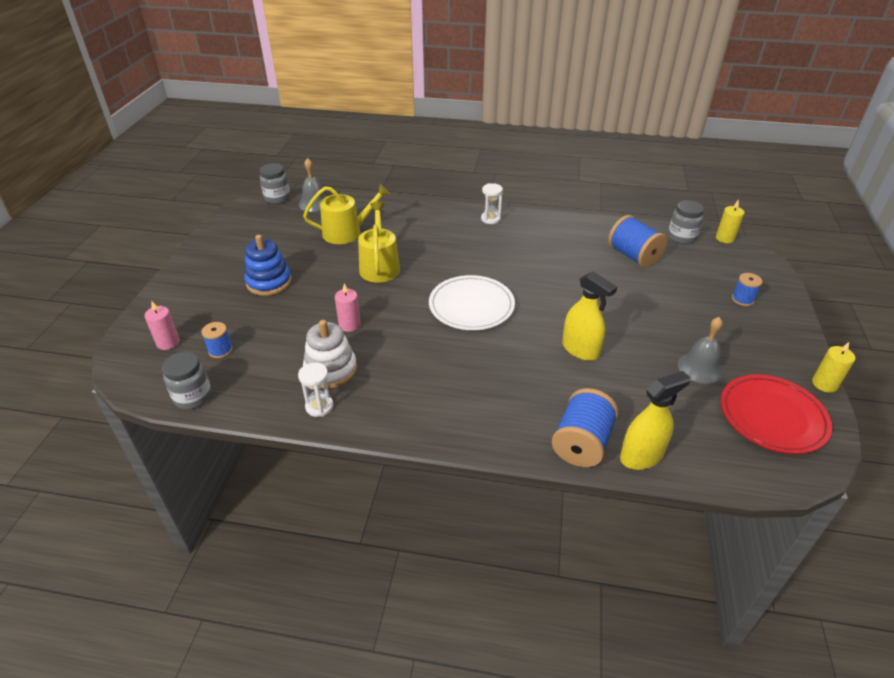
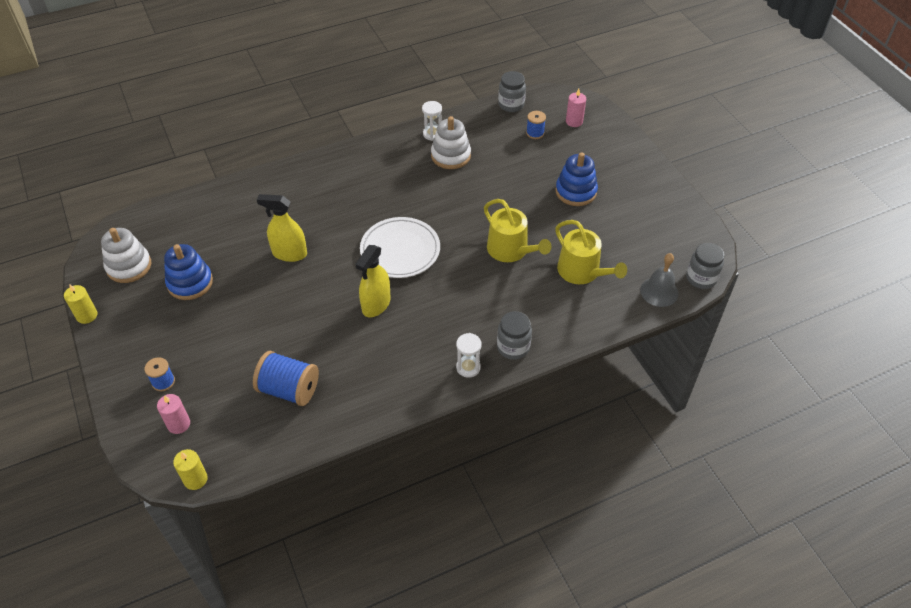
camera: 145 degrees right, 10 degrees up
(347, 232) = (582, 272): yellow watering can -> yellow watering can turned 75 degrees counterclockwise
(349, 325) = (474, 190): pink candle -> pink candle (179, 424)
(582, 443) = (256, 188): blue spool -> none
(641, 456) = (215, 197): yellow spray bottle -> yellow spray bottle (376, 304)
(681, 237) = (246, 452): grey jar -> grey jar (513, 347)
(700, 368) = (190, 283): grey bell -> blue stacking toy
(772, 417) = (129, 266): red plate -> white stacking toy

